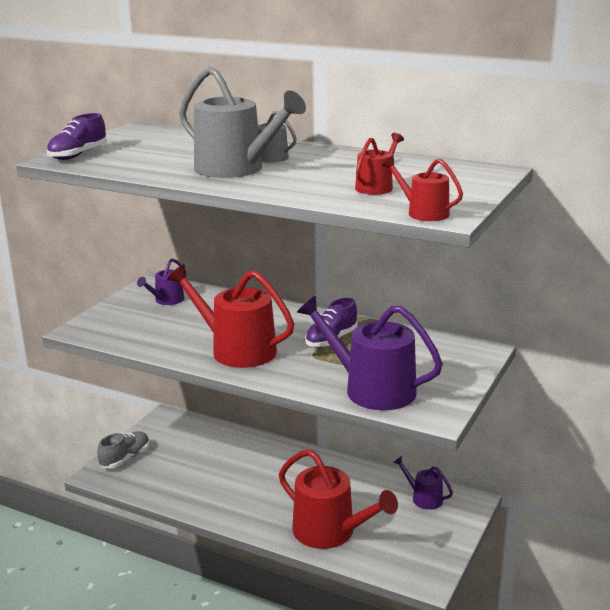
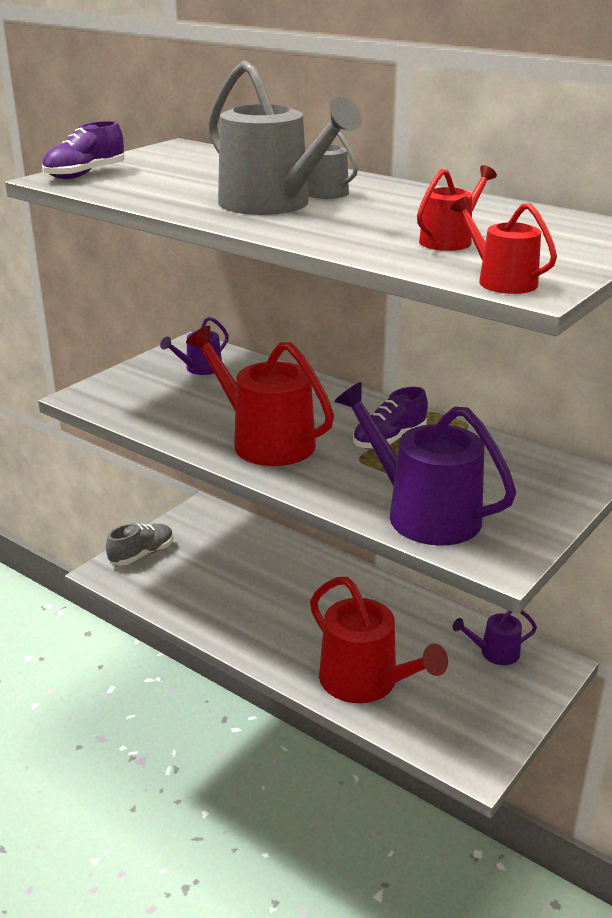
camera: 10 degrees right, 5 degrees up
(423, 498) = (495, 652): purple watering can -> purple watering can turned 60 degrees counterclockwise

